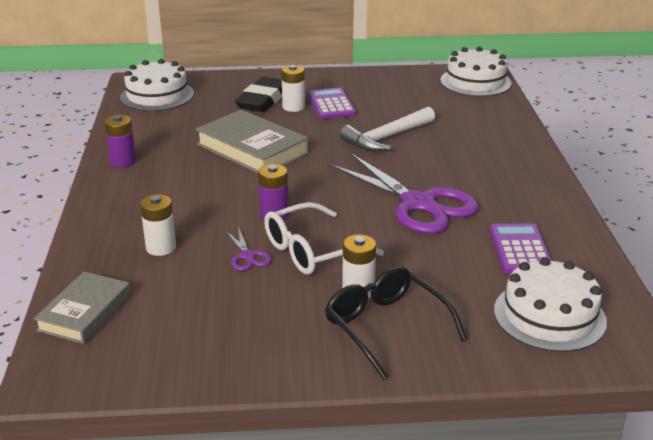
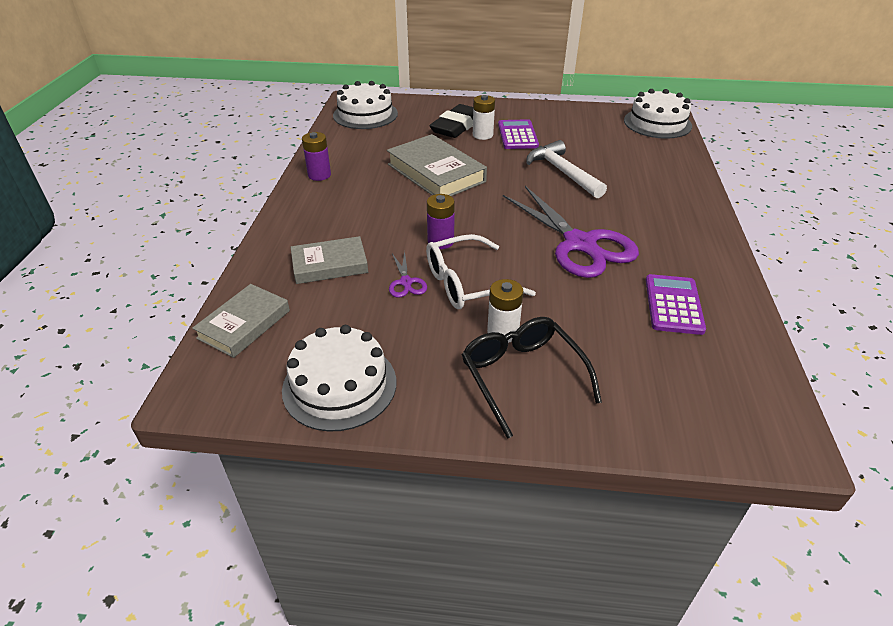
camera: 10 degrees right, 10 degrees up
(161, 248) = (329, 265): white battery -> grey book
(387, 137) = (562, 172): white hammer -> white hammer turned 90 degrees clockwise
(549, 316) = (692, 384): white cake -> white cake (339, 385)

